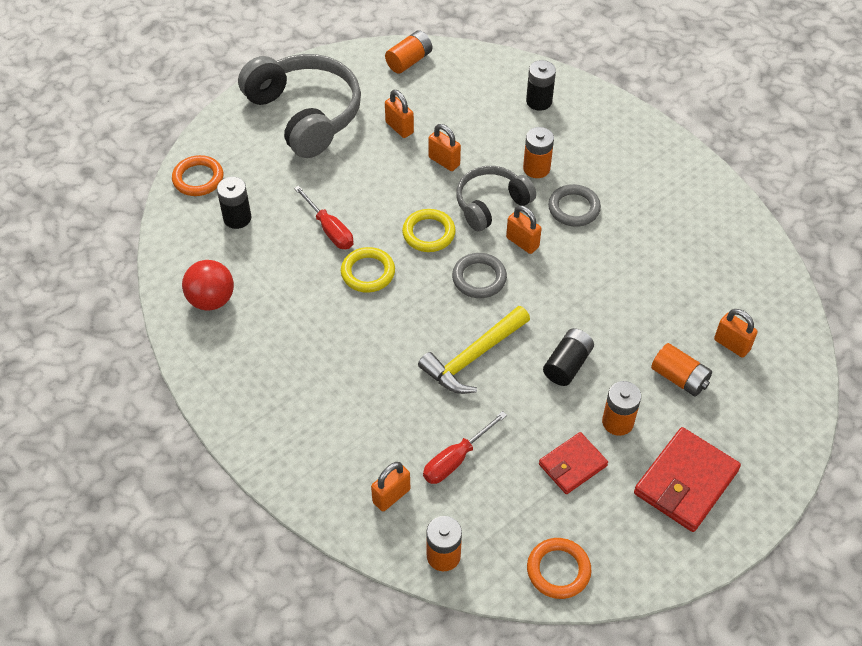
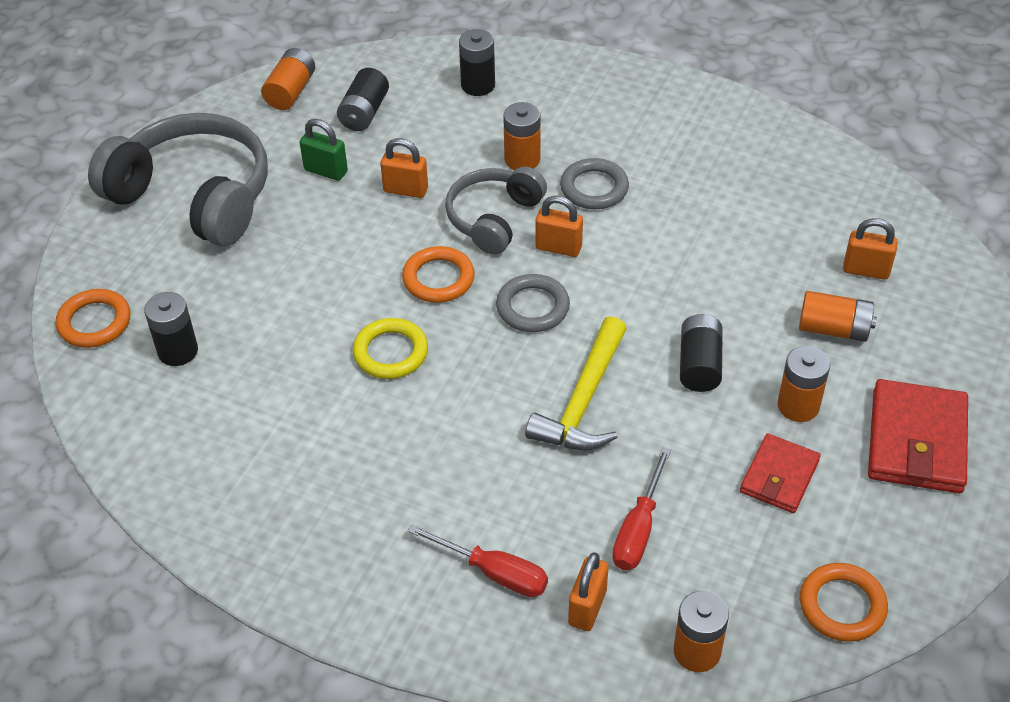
camera: 25 degrees left, 5 degrees down
(211, 300) = (203, 464): red ball -> none
(329, 229) = (309, 320): red screwdriver -> red screwdriver (494, 572)
(399, 127) = (326, 171): orange padlock -> green padlock
(428, 233) = (438, 278): yellow ring -> orange ring
(449, 94) = (364, 113): none -> black battery

